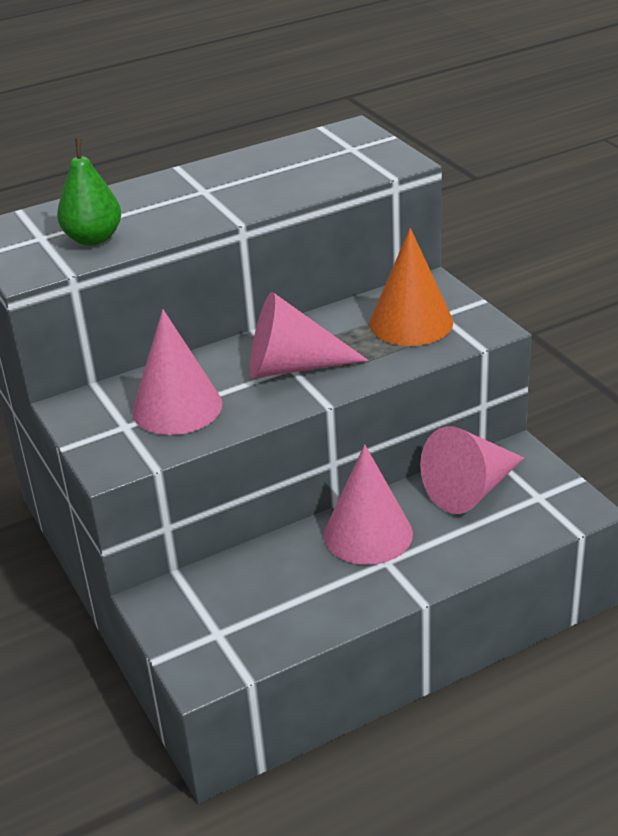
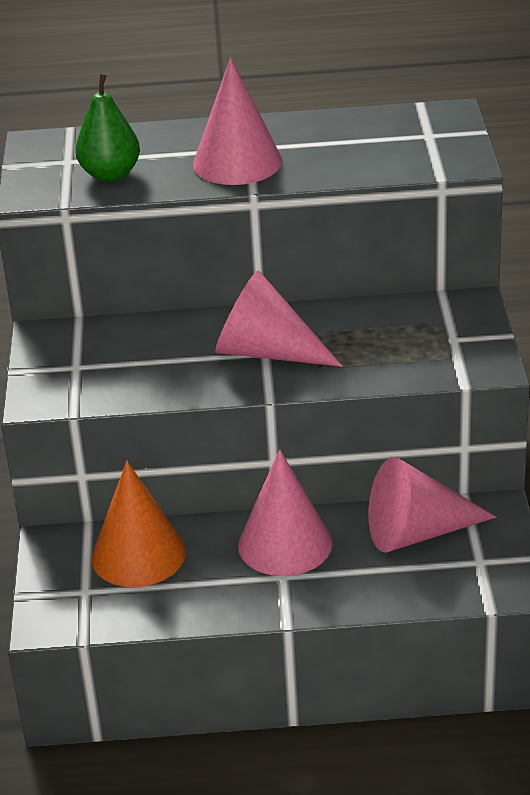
camera: 25 degrees right, 0 degrees up
(177, 407) = (133, 362): pink cone -> pink cone (237, 162)
(411, 322) = (416, 338): orange cone -> orange cone (138, 555)

